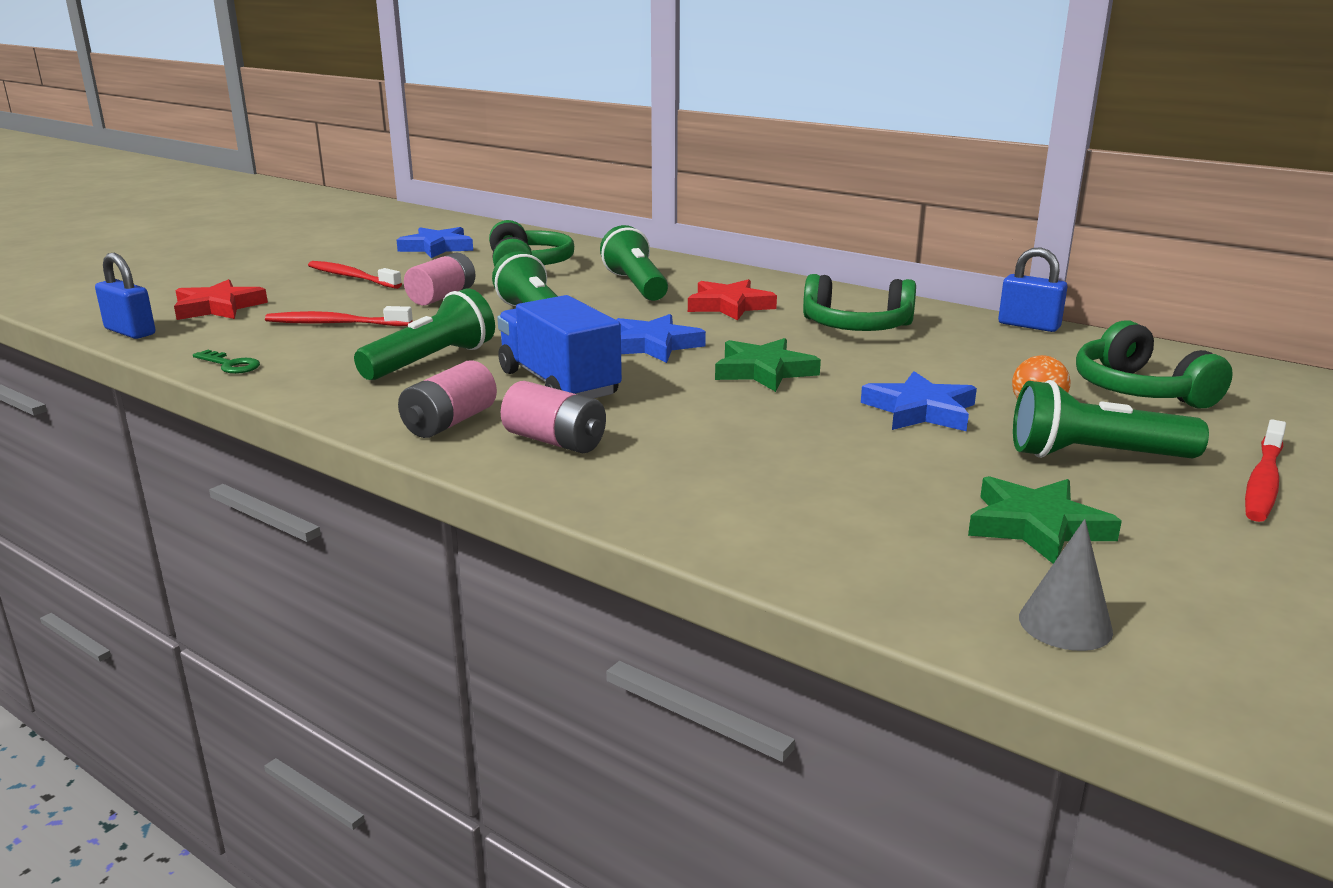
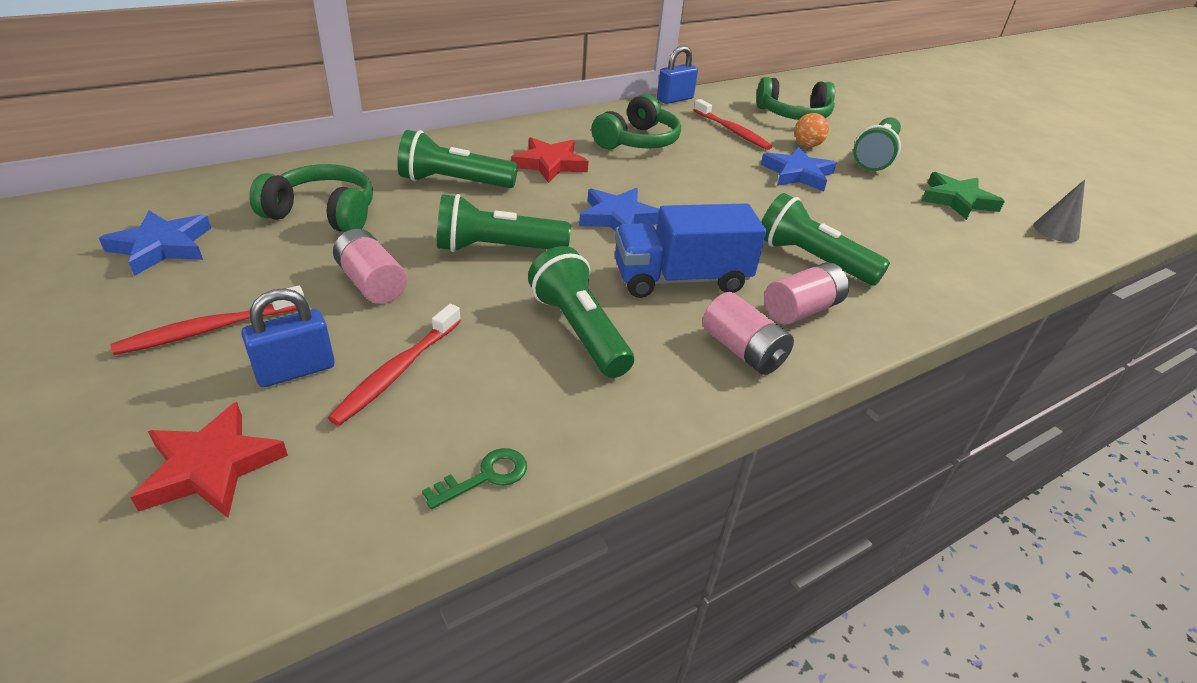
camera: 70 degrees left, 15 degrees up
(130, 332) = (239, 578): blue padlock -> blue padlock (295, 370)
(679, 437) = (812, 260): none -> green flashlight
(764, 371) = (703, 196): green star -> none
(1263, 481) = (913, 136): red toothbrush -> red toothbrush (732, 131)

